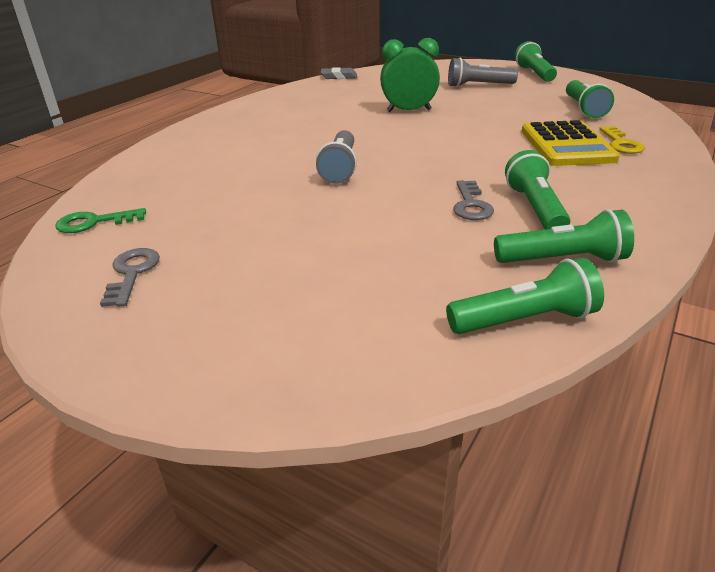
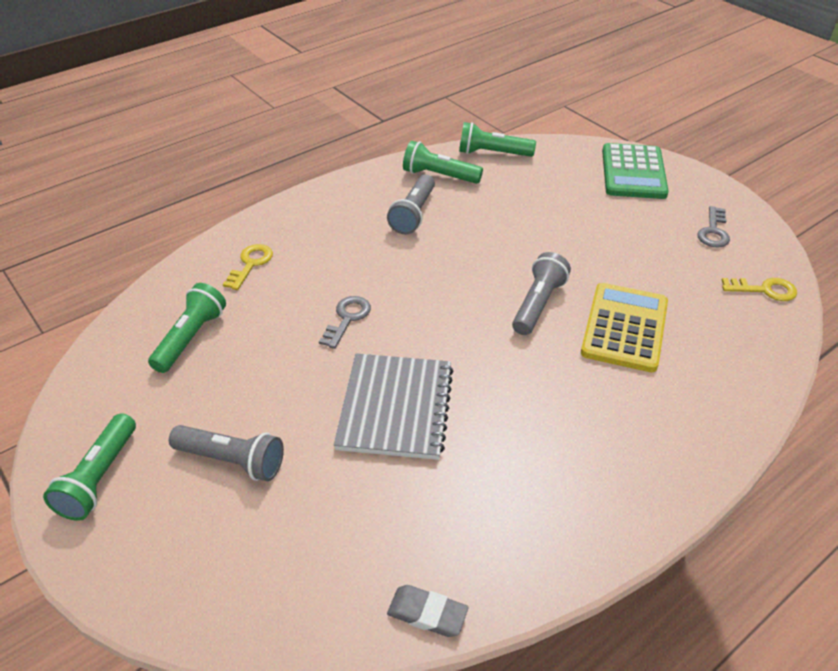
camera: 160 degrees left, 10 degrees up
(95, 222) = (764, 290): green key -> yellow key
(253, 346) = (633, 172): none -> green calculator
(409, 111) = (395, 408): green clock -> grey notebook
(471, 205) = (455, 229): grey key -> grey key (347, 319)
(535, 208) = (413, 214): green flashlight -> grey flashlight
(566, 145) = (300, 276): yellow calculator -> yellow calculator (624, 328)

